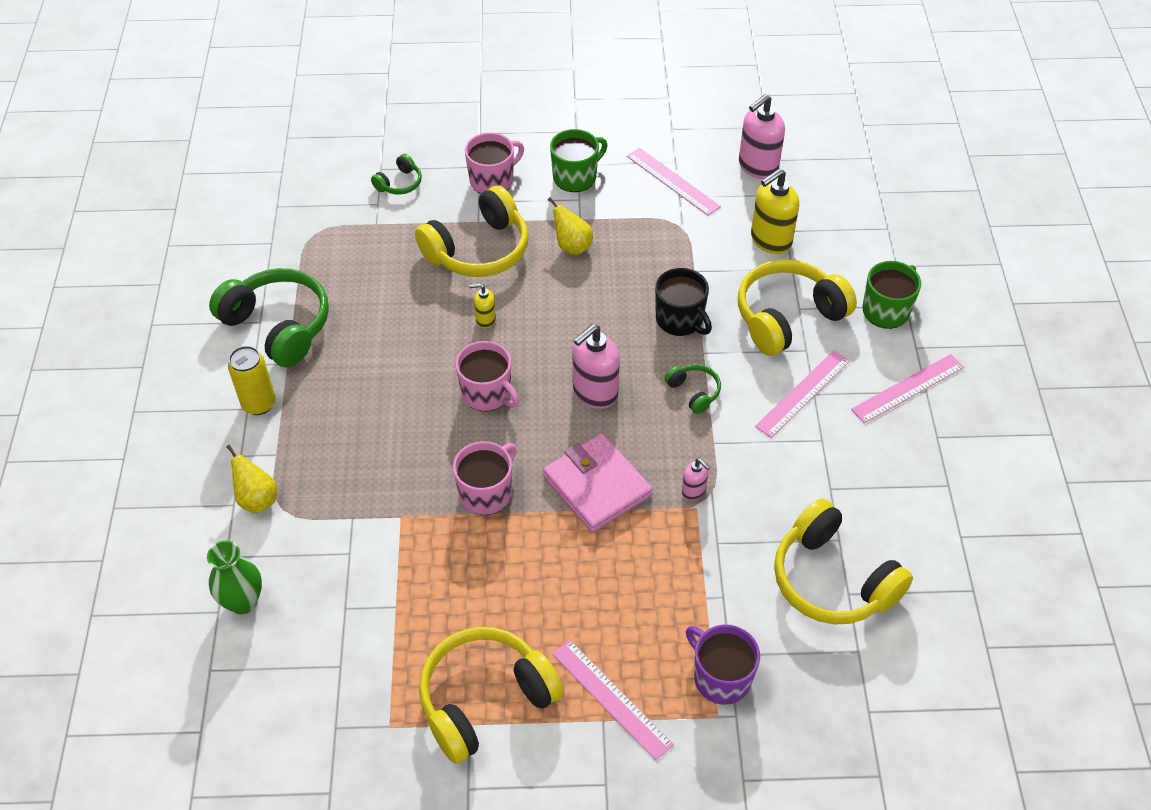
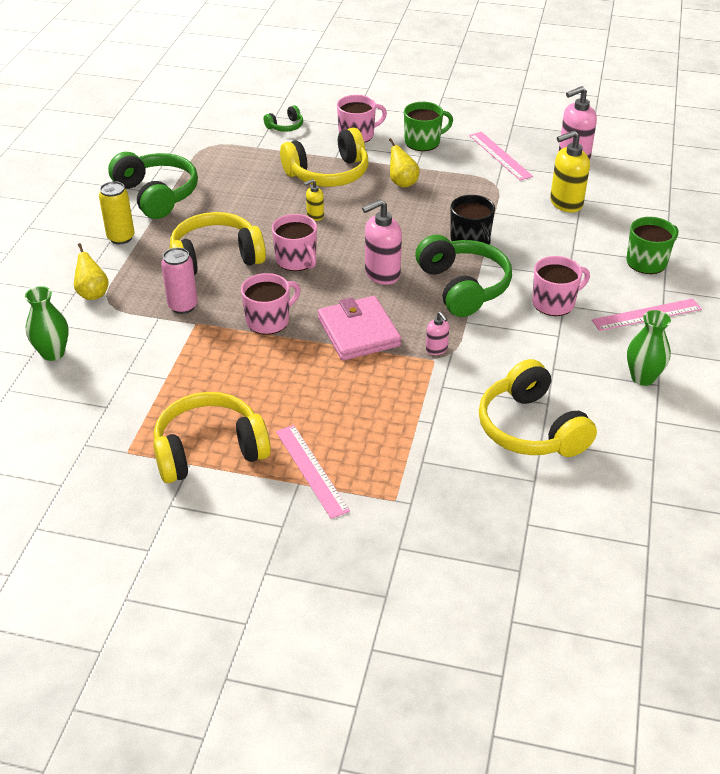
camera: 15 degrees right, 10 degrees down
(375, 494) = (183, 306): none -> pink can
(485, 319) = (315, 216): yellow soap dispenser -> yellow soap dispenser turned 45 degrees counterclockwise
(694, 392) = (463, 287): green headphones -> green headphones, size x2.13
(721, 677) = (408, 475): purple mug -> none
(787, 317) = (561, 252): yellow headphones -> yellow headphones (216, 258)
(803, 393) = (554, 303): pink ruler -> pink mug
(929, 479) = (642, 377): none -> green vase

